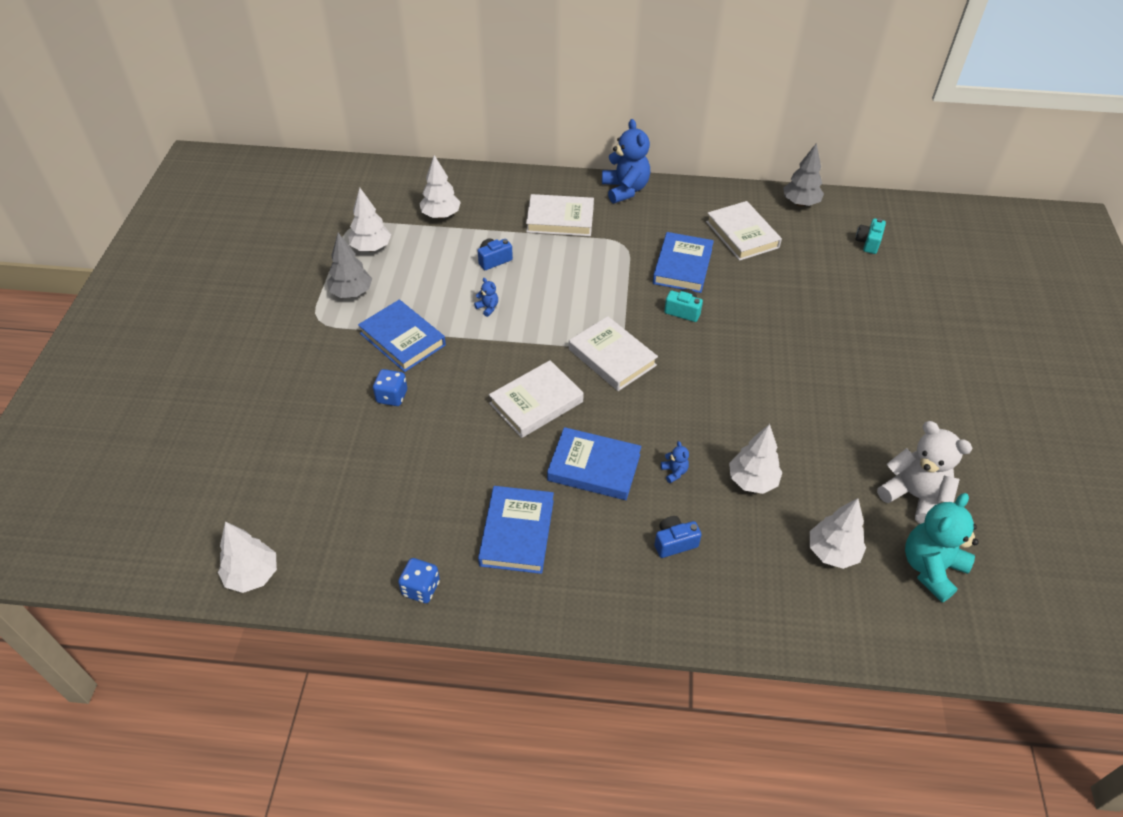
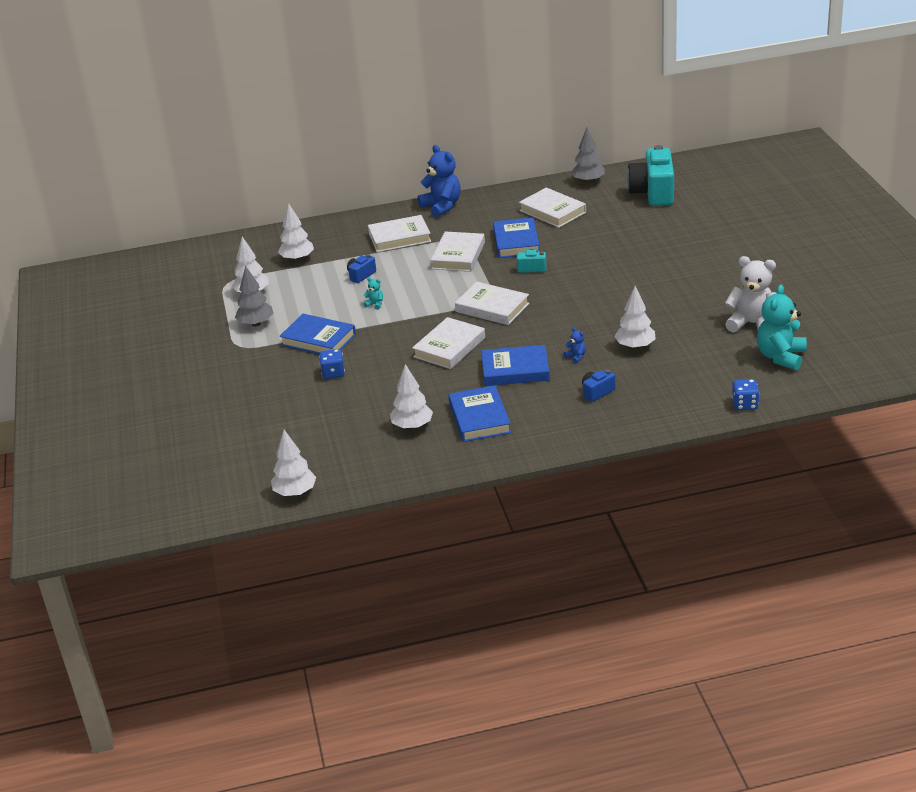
camera: 15 degrees left, 15 degrees down
(421, 588) = (427, 464): blue dice -> blue dice (745, 404)
(488, 308) = (375, 304): blue teddy bear -> turquoise teddy bear
(610, 266) = (458, 256): none -> white book
(832, 552) = (710, 367): white tree -> white tree (412, 426)
(868, 243) = (653, 193): turquoise camera -> turquoise camera, size x2.19

